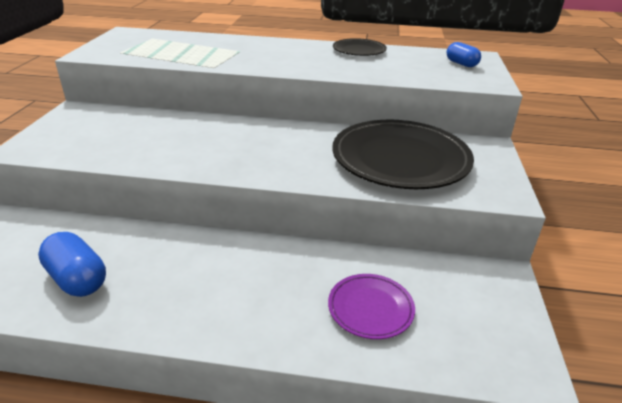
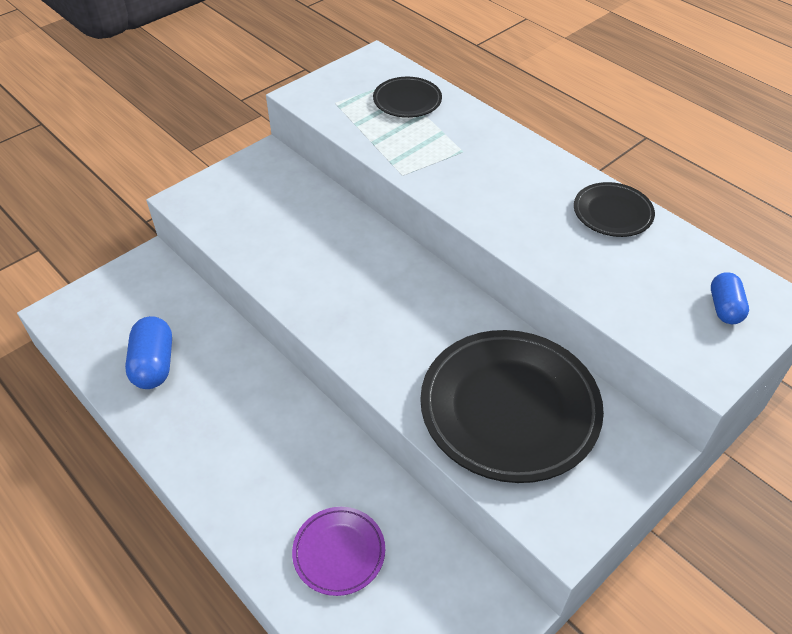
camera: 40 degrees right, 15 degrees up
(173, 42) = (407, 101): none -> black plate

